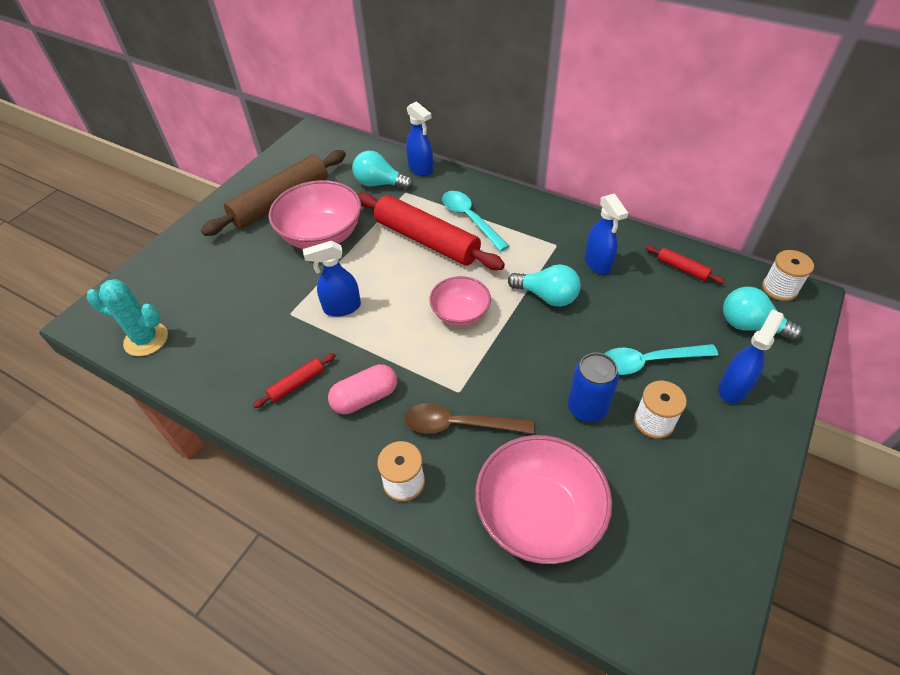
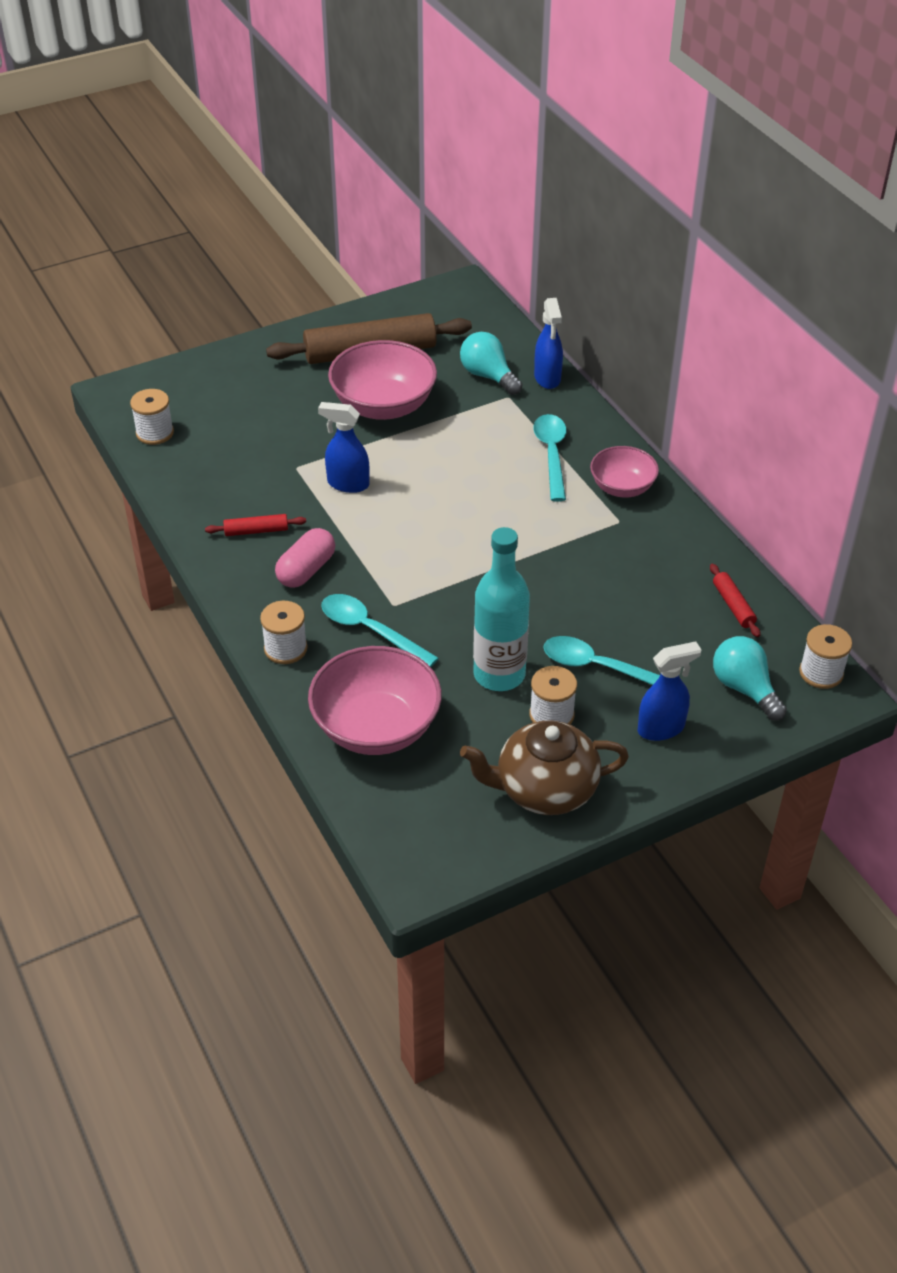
camera: 30 degrees right, 5 degrees down
(146, 339) = (155, 433): turquoise cactus -> white spool
(365, 398) = (306, 570): pink capsule -> pink capsule turned 60 degrees counterclockwise
(427, 240) = (486, 456): red rolling pin -> none
(459, 424) = (370, 630): brown spoon -> turquoise spoon
(460, 313) = (456, 540): pink bowl -> pink bowl (622, 487)
(547, 296) = (558, 565): turquoise light bulb -> none
(587, 408) = (499, 674): blue can -> turquoise bottle
(598, 263) = (645, 559): blue spray bottle -> none
(711, 492) = (544, 790): none -> brown teapot

